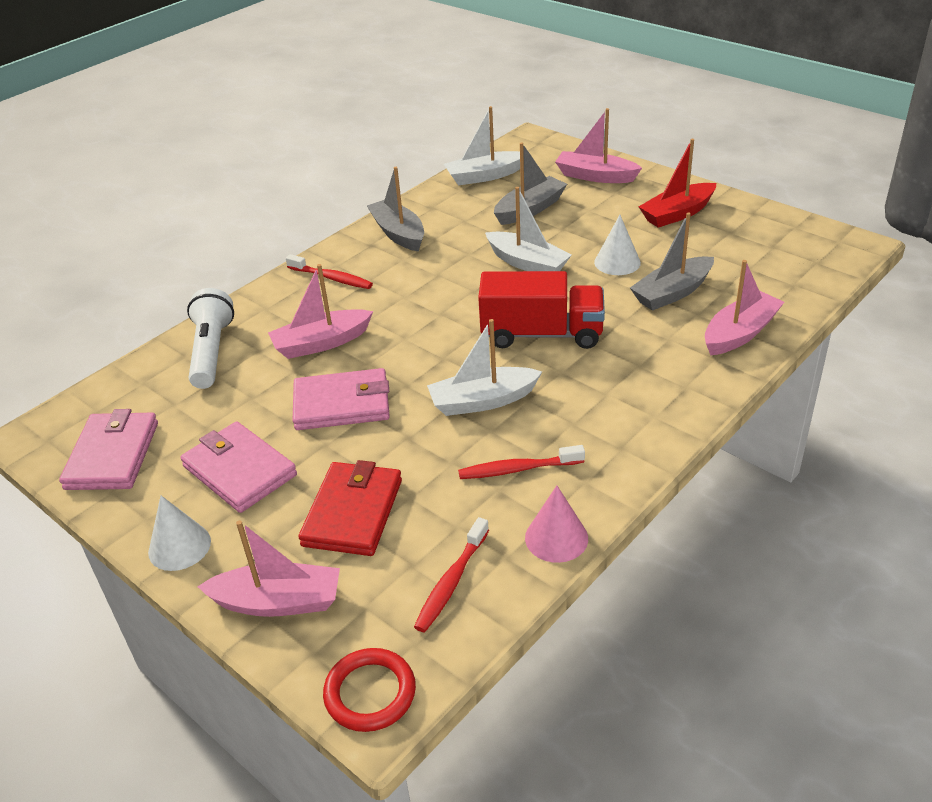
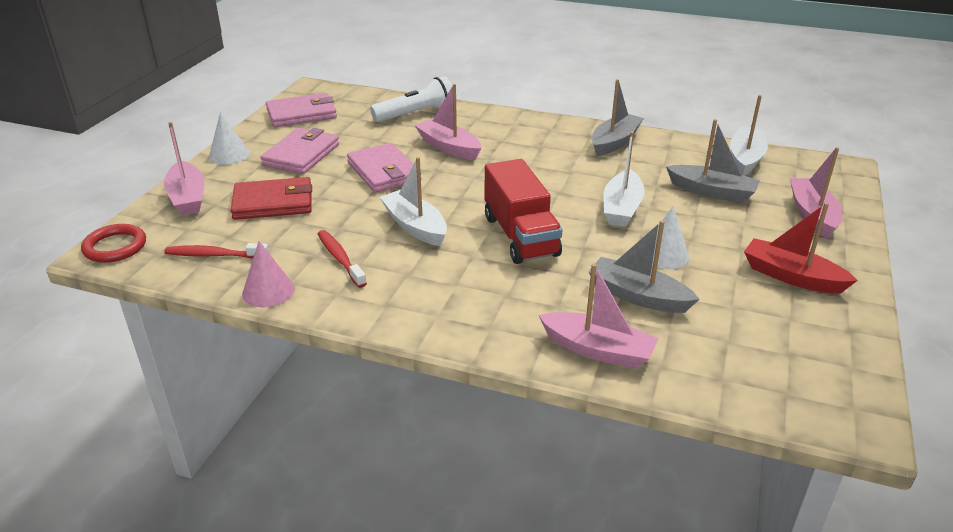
camera: 65 degrees right, 5 degrees down
(332, 278) = (531, 131): red toothbrush -> none
(484, 176) = (745, 159): white boat -> white boat turned 60 degrees clockwise

